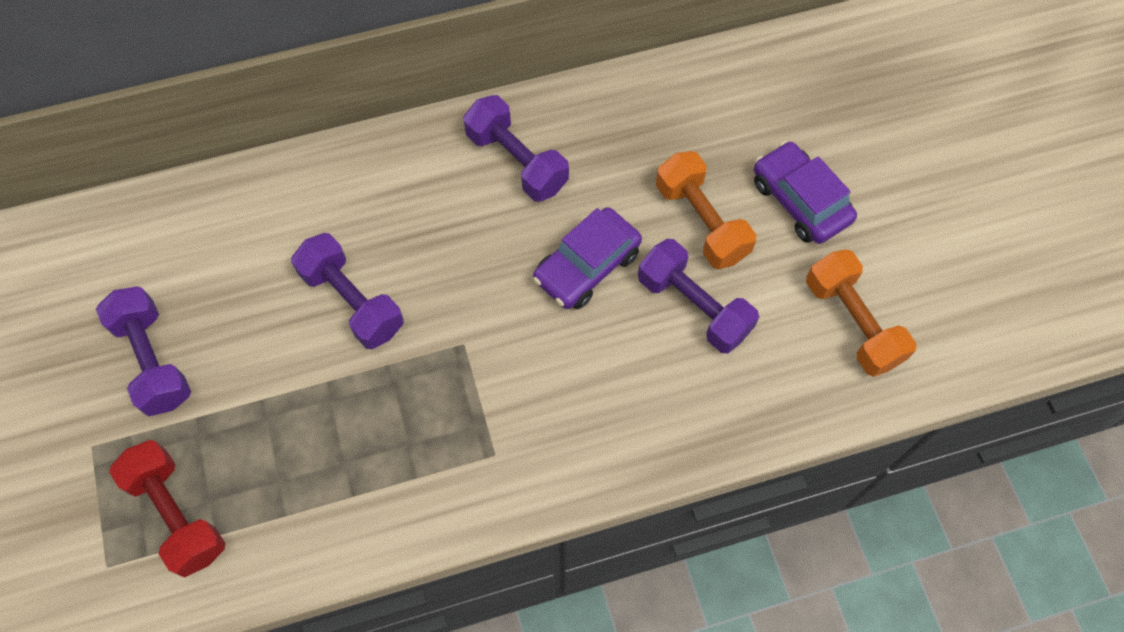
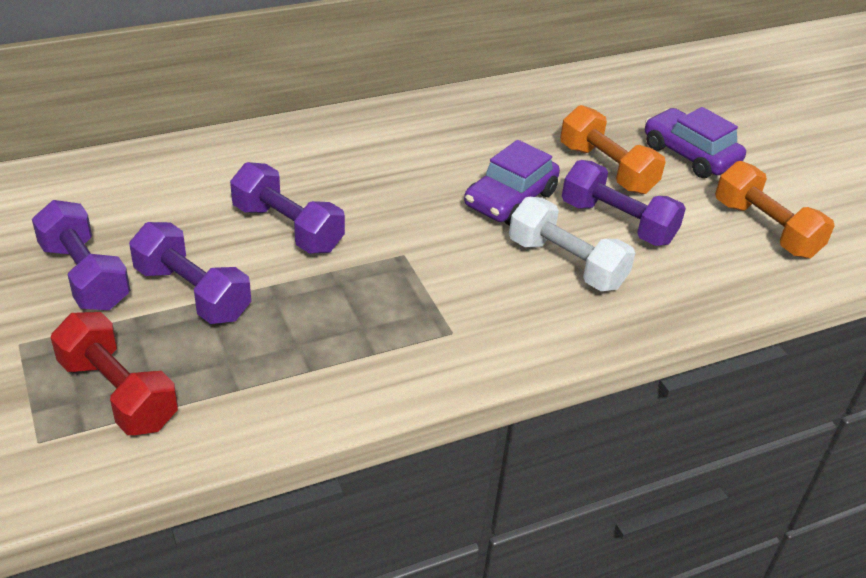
camera: 10 degrees left, 25 degrees down
(517, 161) = (428, 135): purple dumbbell -> purple dumbbell (192, 293)
(626, 365) = (566, 264): none -> white dumbbell

